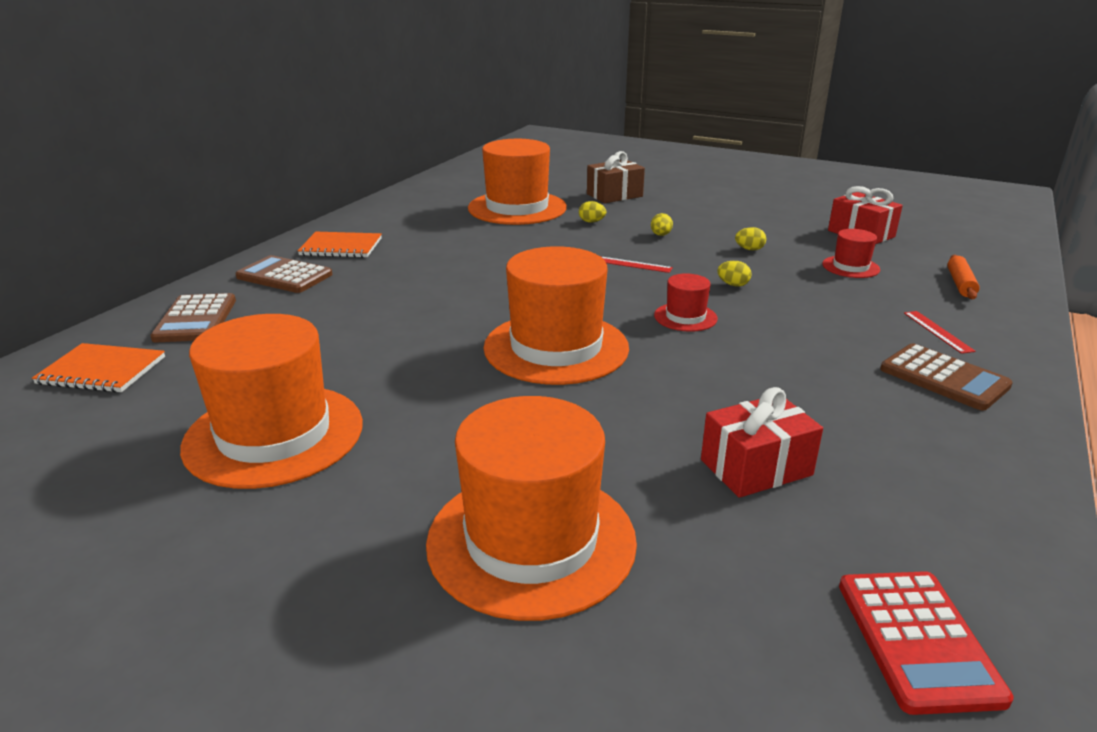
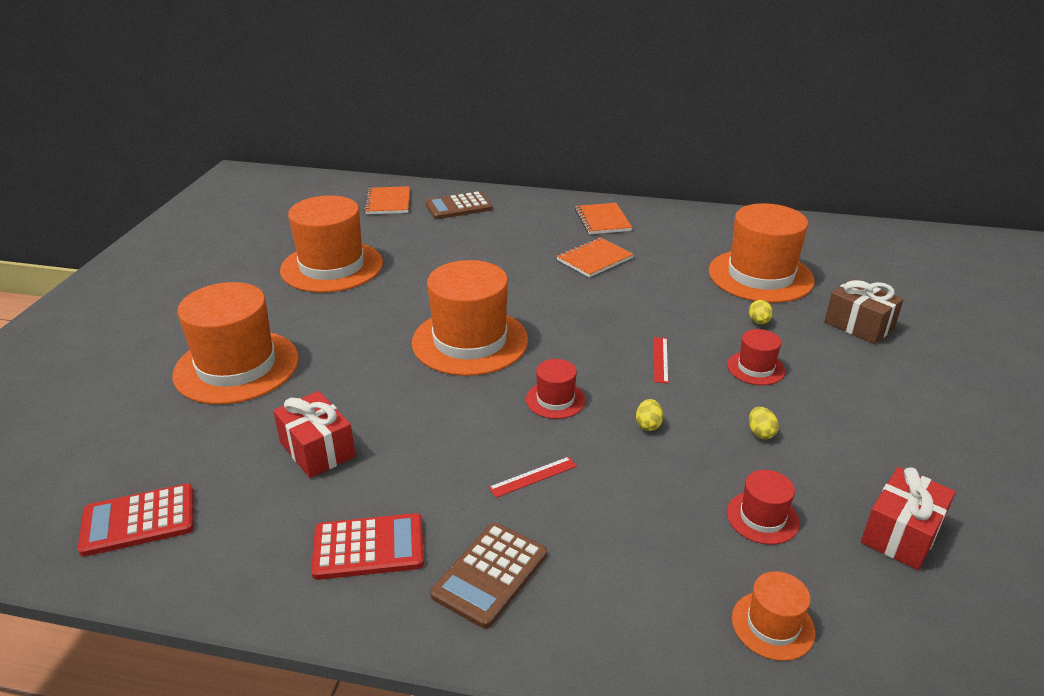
camera: 75 degrees right, 5 degrees up
(284, 276) = (537, 214): brown calculator -> none
(425, 263) = (594, 259): none -> orange notebook
(660, 235) = (755, 368): yellow egg -> red hat
(924, 440) = (368, 547): none -> red calculator
(937, 331) = (604, 582): red ruler -> red ruler (533, 477)
(960, 284) = (773, 625): orange rolling pin -> orange hat

